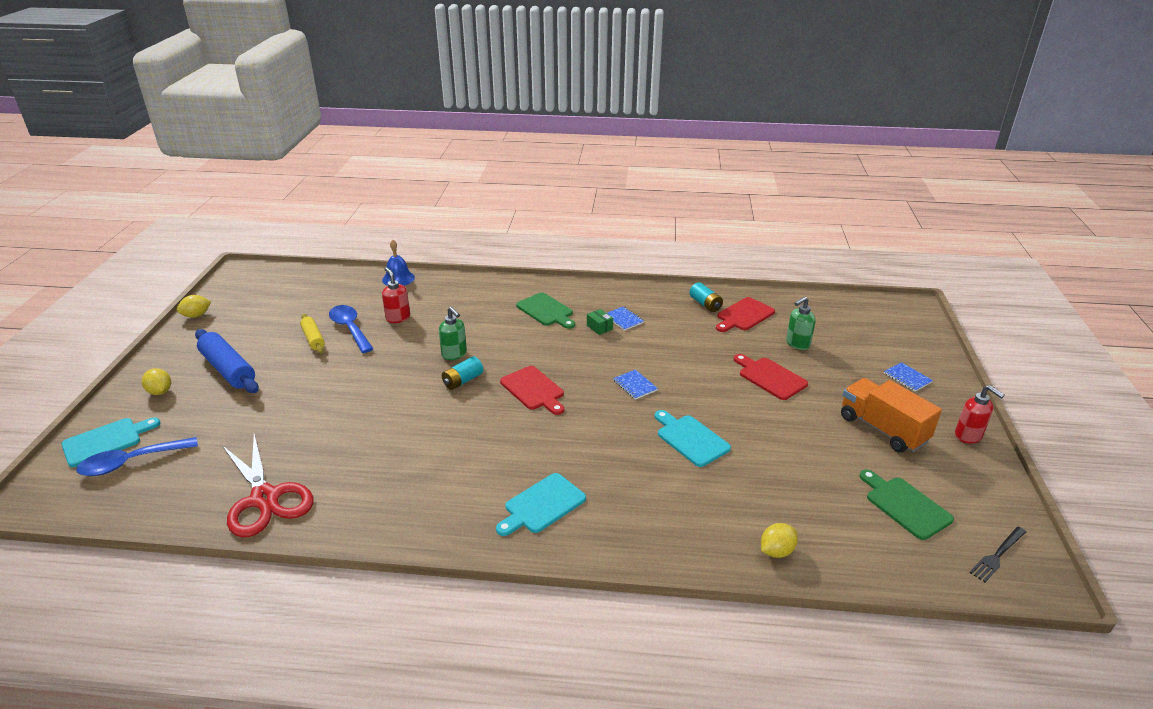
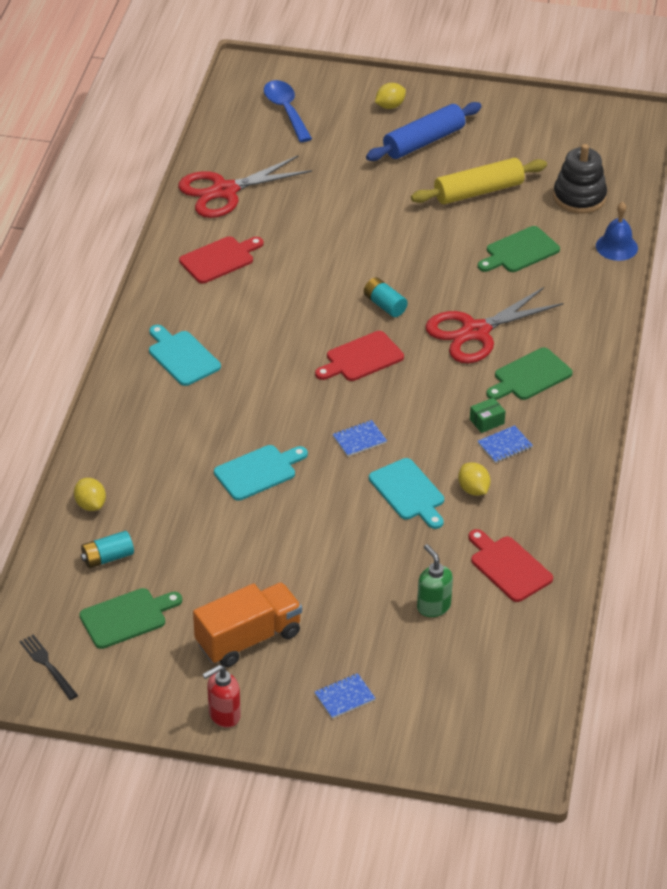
camera: 95 degrees right, 10 degrees up
(106, 441) = (318, 90): turquoise cutting board -> turquoise cutting board (409, 492)
(196, 315) = (533, 103): yellow lemon -> yellow lemon (473, 489)
(313, 338) = (478, 191): yellow rolling pin -> yellow rolling pin, size x1.70
(334, 293) = (579, 197): none -> black stacking toy
(350, 328) = (497, 216): blue spoon -> none
(398, 318) = (519, 251): red soap dispenser -> green cutting board
(454, 354) = (437, 298): green soap dispenser -> none
(497, 335) = (476, 332): none -> red scissors
(705, 304) = (540, 532): turquoise battery -> turquoise battery (107, 558)
(770, 377) = (362, 561): red cutting board -> red cutting board (219, 259)

